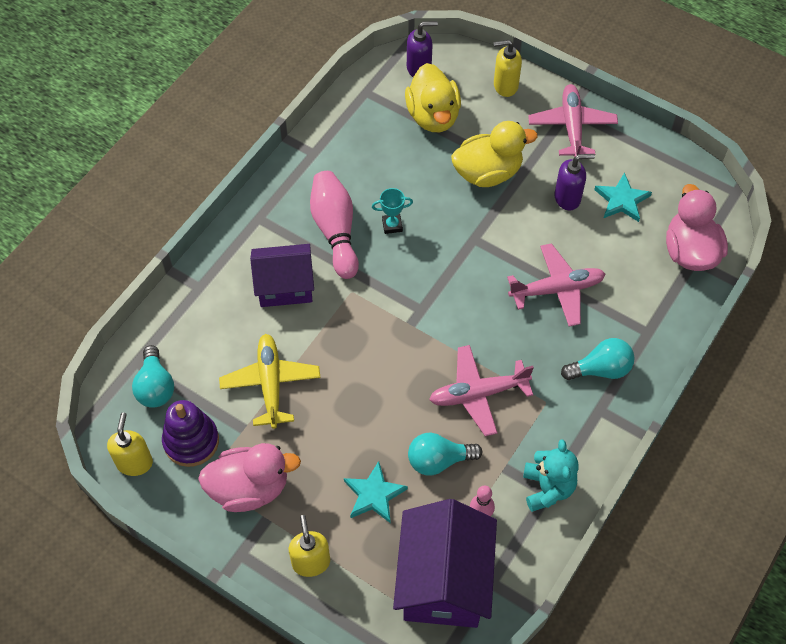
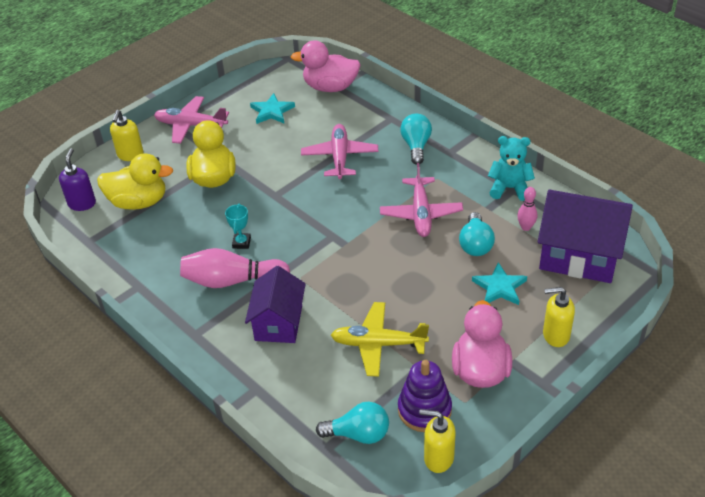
camera: 75 degrees left, 15 degrees down
(567, 198) = (258, 138): purple soap dispenser -> none

